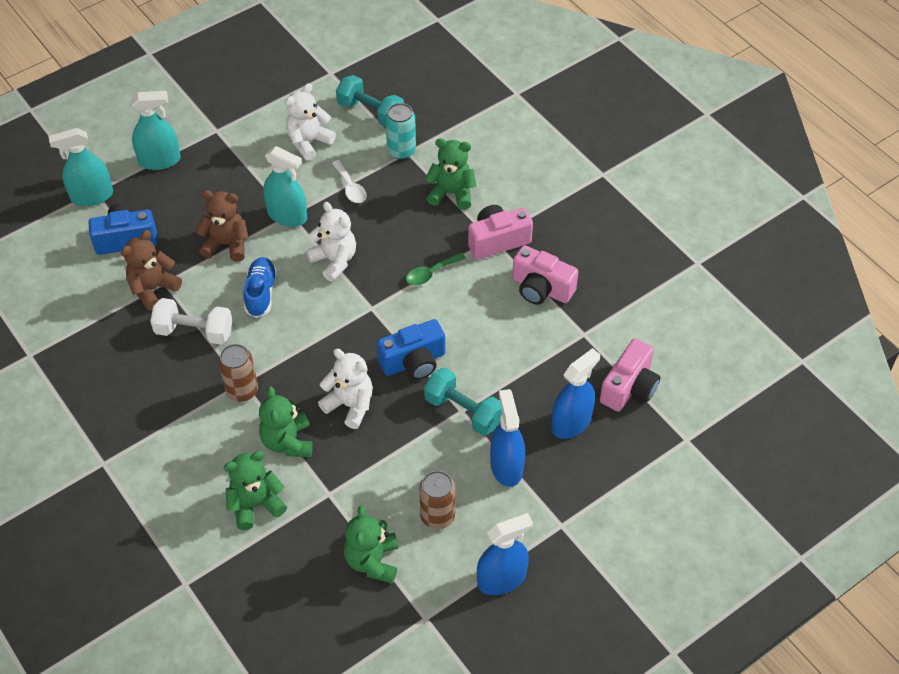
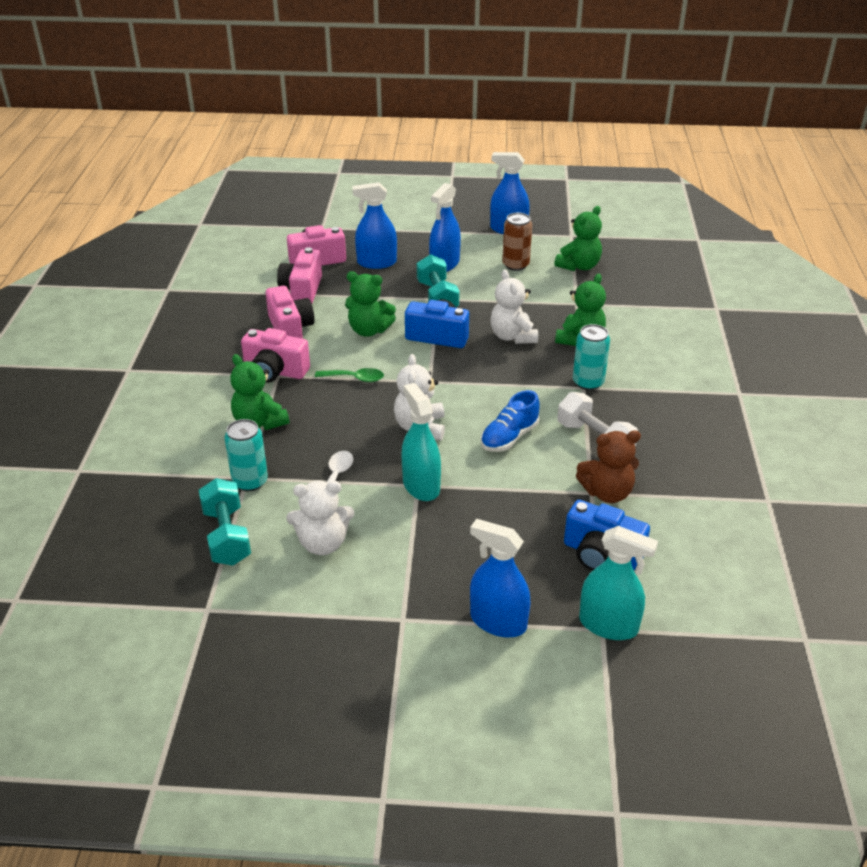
camera: 140 degrees left, 15 degrees down
(159, 160) = (498, 621): turquoise spray bottle -> blue spray bottle
(227, 244) = (503, 492): brown teddy bear -> none
(242, 390) = (588, 382): brown can -> turquoise can
(255, 504) = (634, 320): green teddy bear -> green teddy bear (369, 330)
(589, 338) = (302, 290): none -> pink camera

